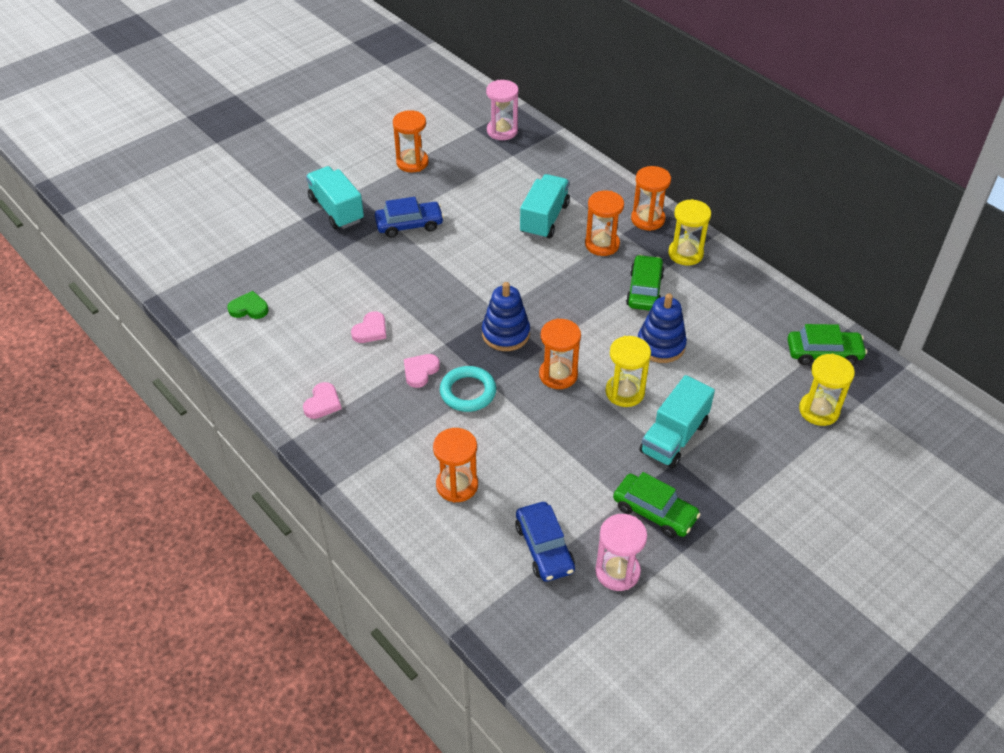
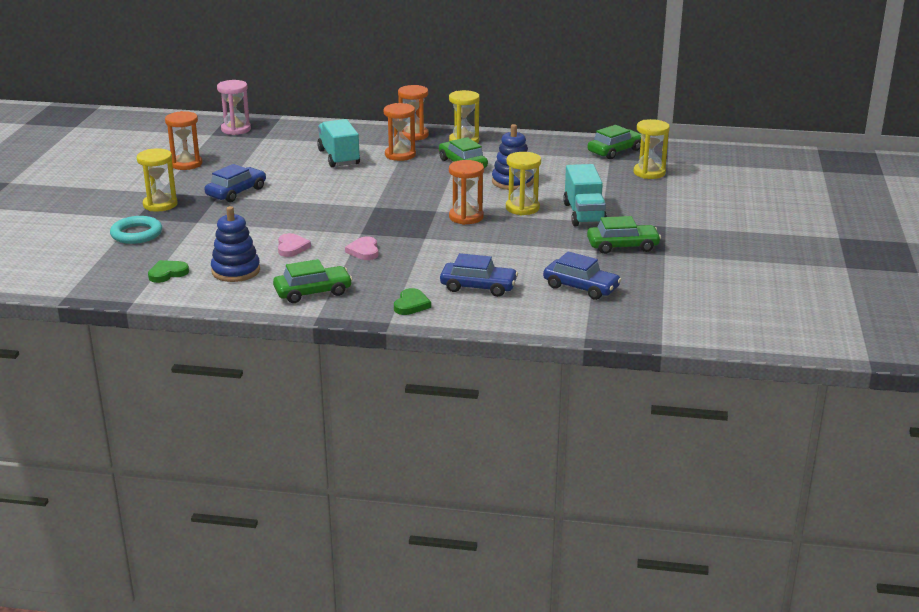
camera: 40 degrees left, 20 degrees down
(322, 403) = (313, 292): pink heart -> green car
(336, 210) = (160, 204): turquoise truck -> yellow hourglass
(377, 472) = (411, 305): none -> green heart
(457, 485) = (478, 287): orange hourglass -> blue car
(468, 392) = (415, 247): turquoise ring -> turquoise ring (136, 234)
(505, 334) = (398, 213): blue stacking toy -> blue stacking toy (236, 271)
(617, 571) = (641, 277): pink hourglass -> none

